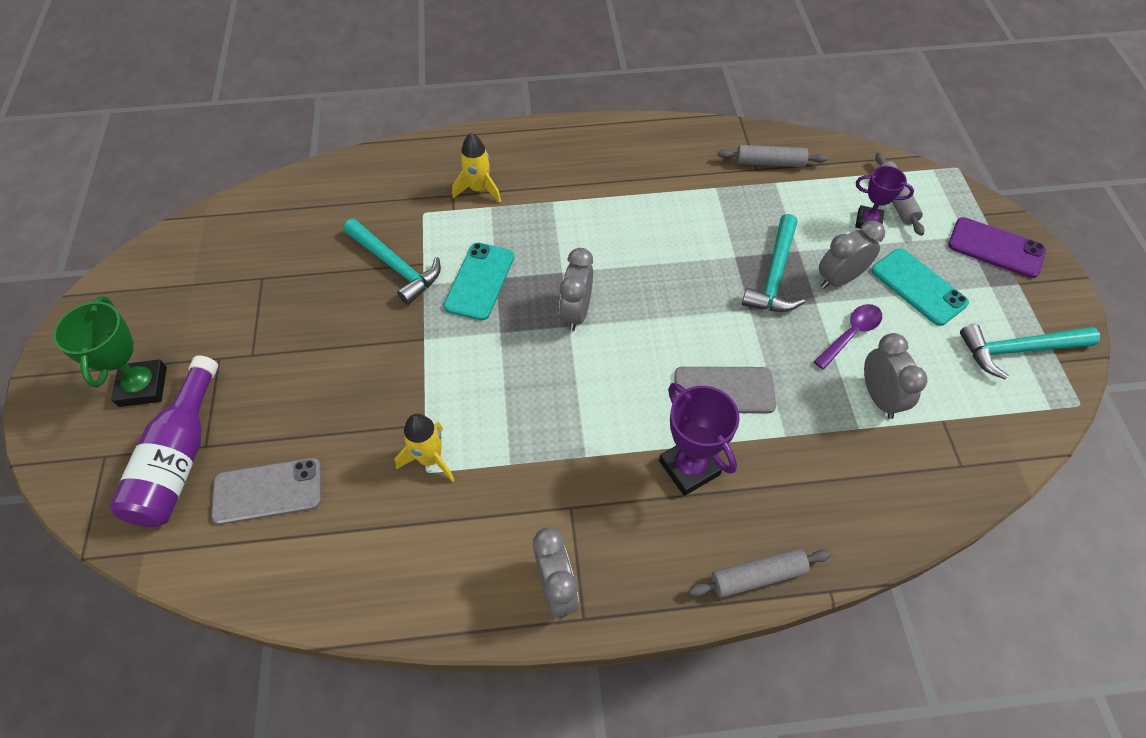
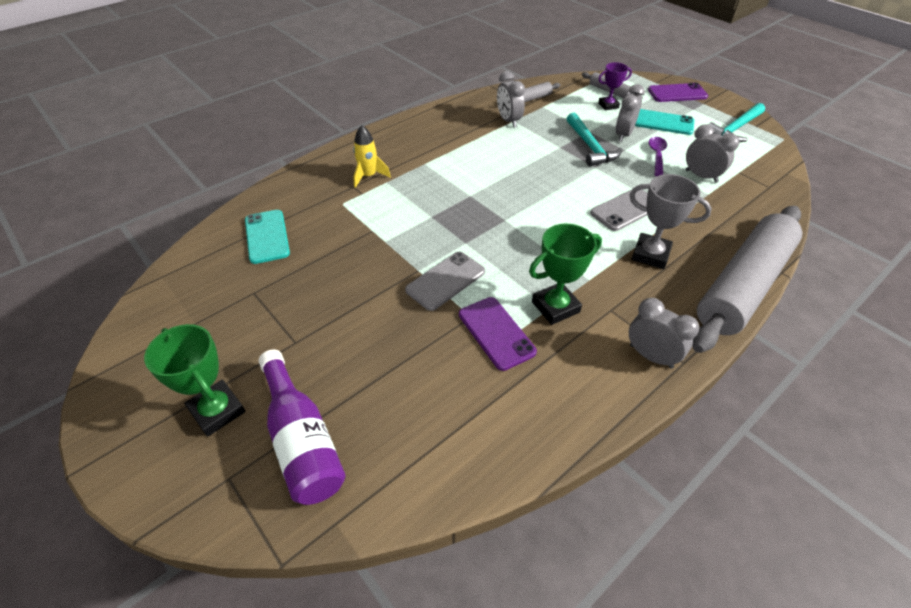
camera: 35 degrees left, 10 degrees down
(268, 491) = (399, 418): grey phone -> grey phone (445, 281)
(395, 266) = (353, 240): turquoise hammer -> none
(430, 459) = (496, 333): yellow rocket -> purple phone
(480, 281) = (422, 223): turquoise phone -> turquoise phone (267, 236)
(516, 467) = (555, 307): none -> green trophy
(576, 313) = (502, 211): grey clock -> grey clock (508, 121)
(689, 468) = (650, 254): purple trophy -> grey trophy
(757, 576) = (742, 286): grey rolling pin -> grey rolling pin, size x2.37

